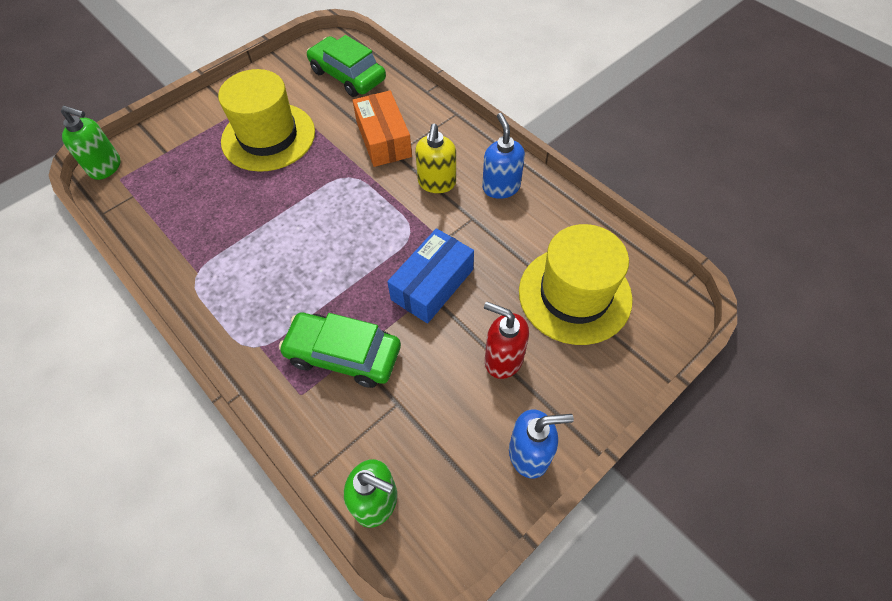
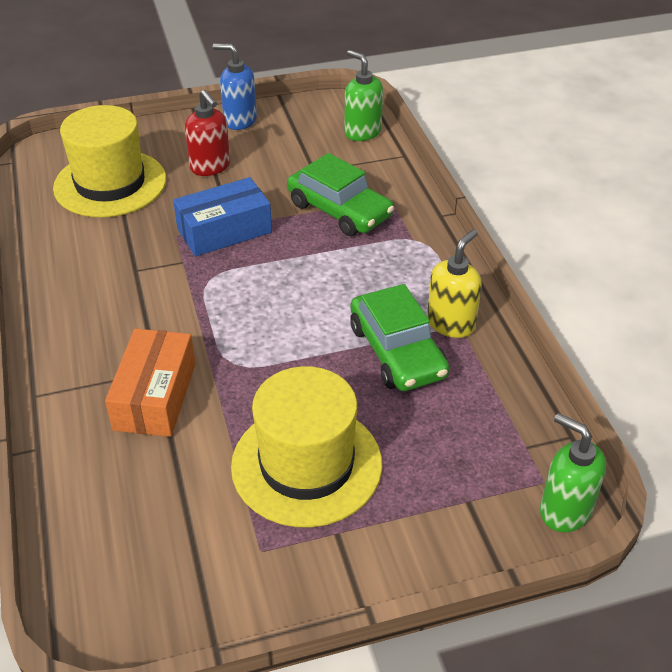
camera: 155 degrees left, 15 degrees down
(347, 75) = (125, 531): green car -> green car (397, 351)
(437, 183) = (139, 317): yellow soap dispenser -> yellow soap dispenser (451, 323)
(501, 187) = (76, 287): blue soap dispenser -> none

